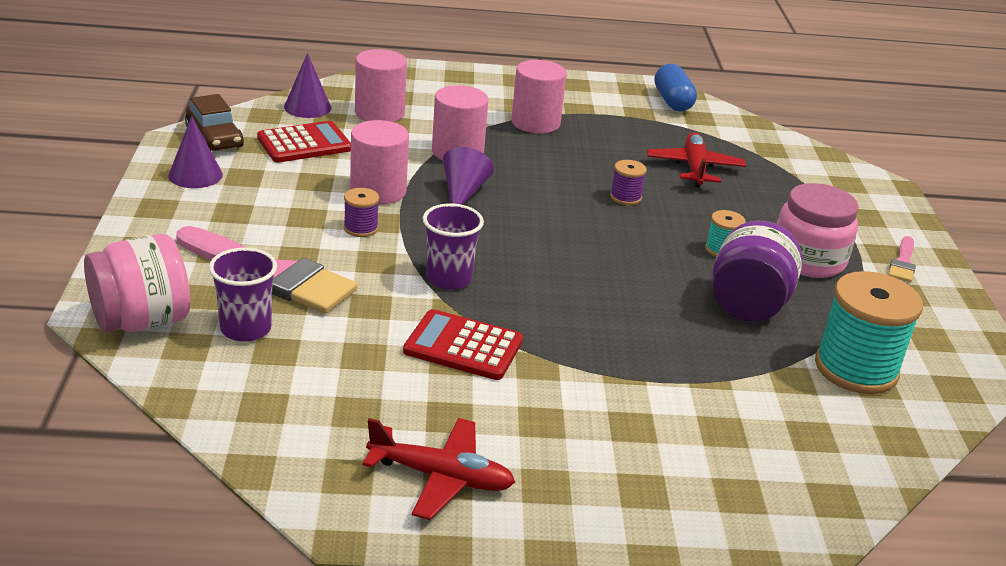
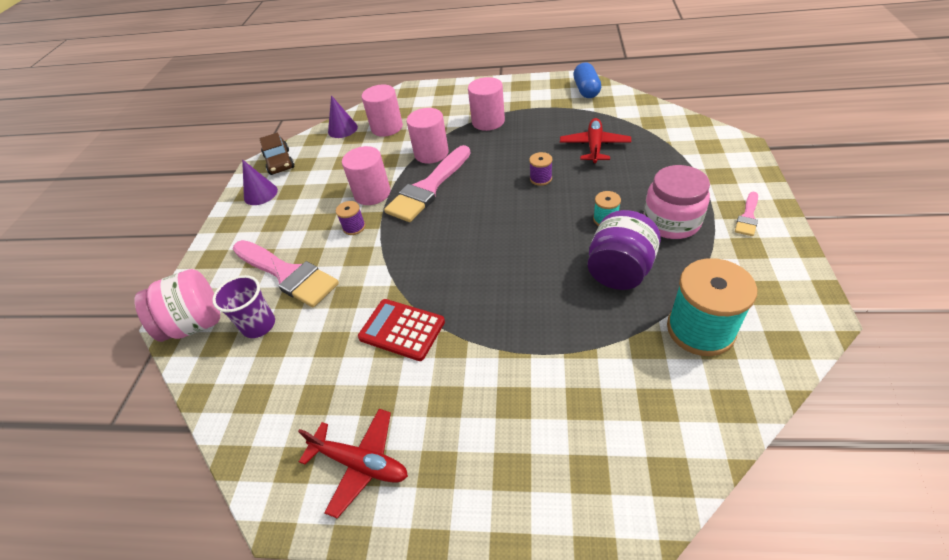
camera: 15 degrees right, 15 degrees up
(304, 143) = (334, 159): red calculator -> none
(449, 279) = (404, 266): purple cup -> none
(463, 192) = (428, 188): purple cone -> pink brush

